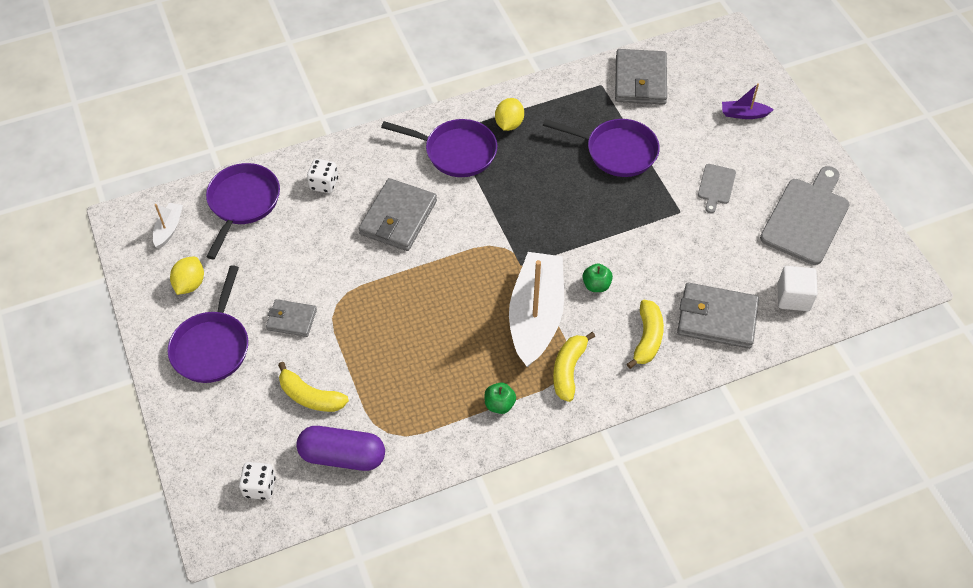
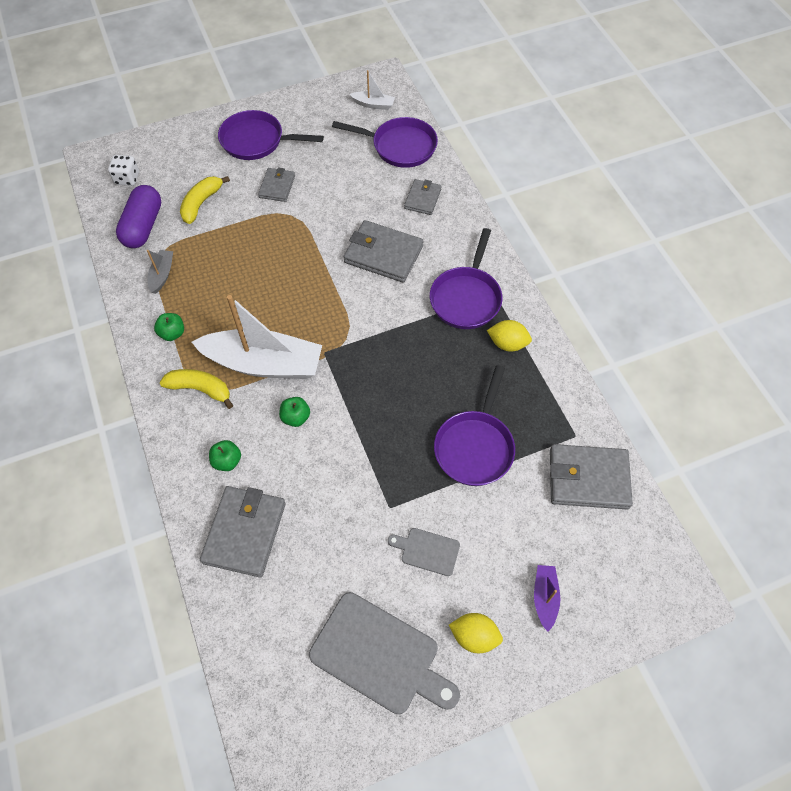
camera: 90 degrees right, 5 degrees up
(190, 284) = (317, 122): yellow lemon -> yellow lemon (474, 636)
(324, 184) = (423, 199): white dice -> grey wallet
(418, 425) = (162, 275): none -> grey boat
(647, 338) = (227, 461): yellow banana -> green apple
(793, 297) = (265, 621): white cube -> none

